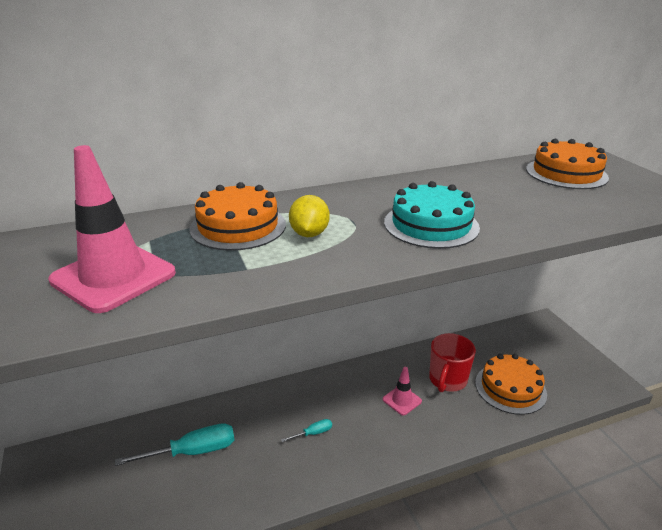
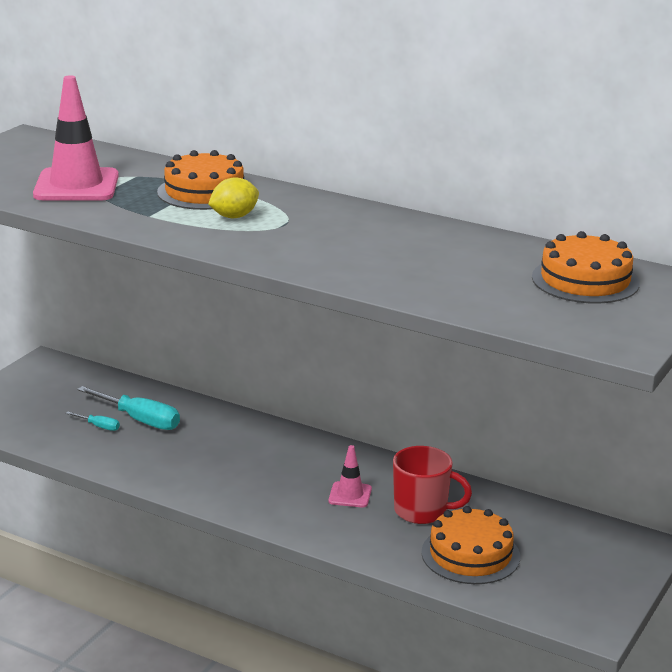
camera: 50 degrees right, 5 degrees down
(313, 433) = (237, 465): turquoise screwdriver -> turquoise screwdriver (98, 426)
(431, 225) = (330, 251): turquoise cake -> none
(447, 380) = (422, 511): red mug -> red mug turned 150 degrees counterclockwise

